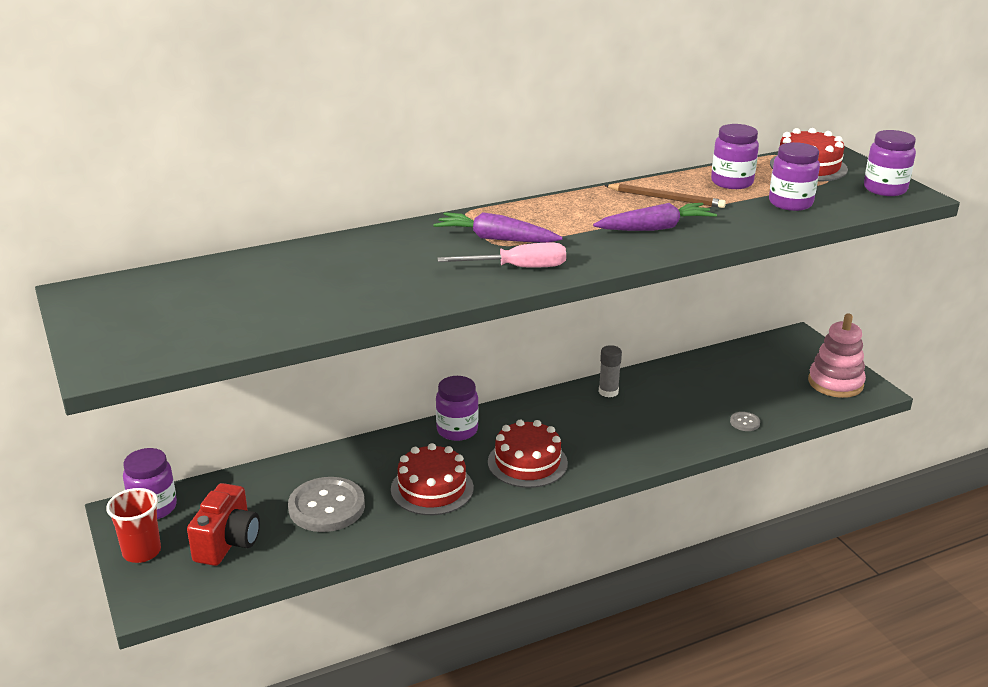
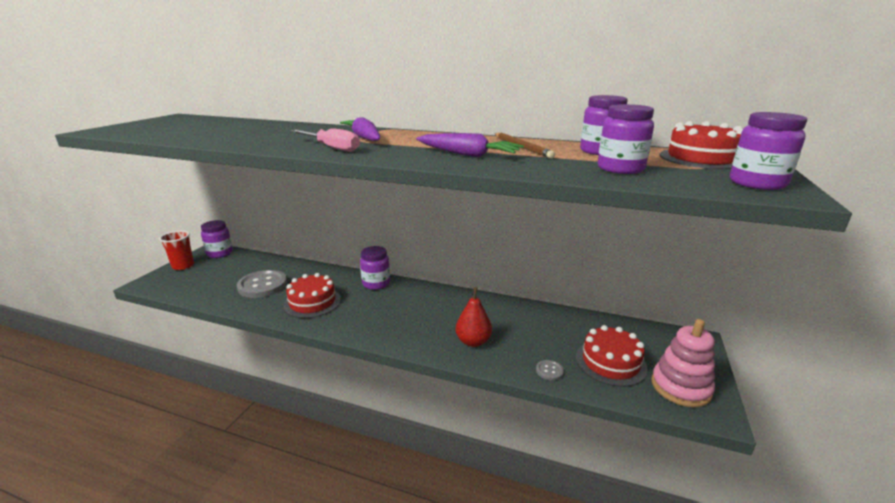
camera: 45 degrees right, 5 degrees down
(228, 542) = (208, 278): red camera -> none
(527, 462) = (375, 316): red cake -> red cake (610, 362)
(608, 392) = (489, 305): grey glue stick -> none
(654, 433) = (473, 341): none -> red pear

